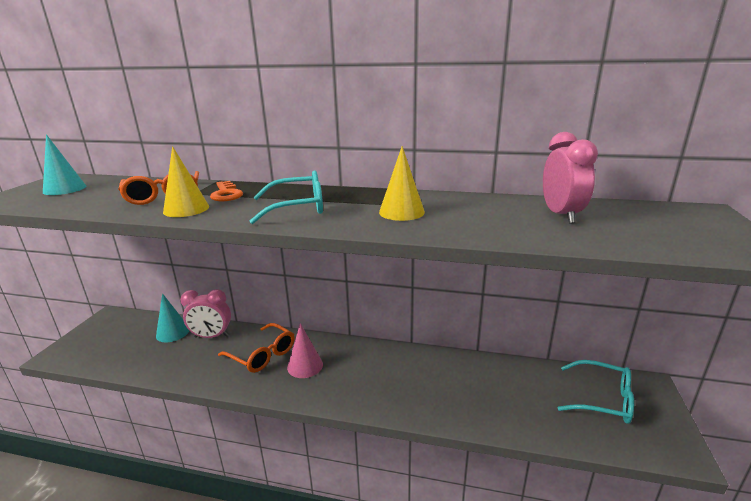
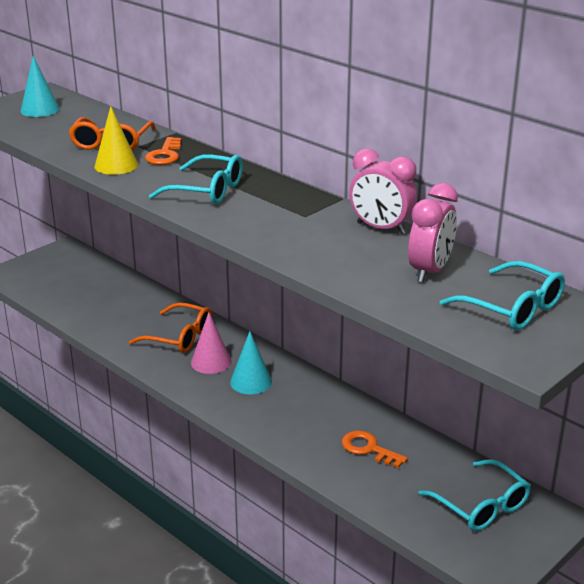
camera: 30 degrees right, 5 degrees up
(173, 332) = (113, 285): turquoise cone -> turquoise cone (251, 382)
(211, 336) = (145, 302): pink clock -> pink clock (381, 228)
(262, 355) = (179, 337): orange glasses -> orange glasses turned 45 degrees counterclockwise
(401, 212) = (289, 223): yellow cone -> none
(486, 388) = (368, 449): none -> orange key
(661, 221) = (512, 308): none -> turquoise glasses

